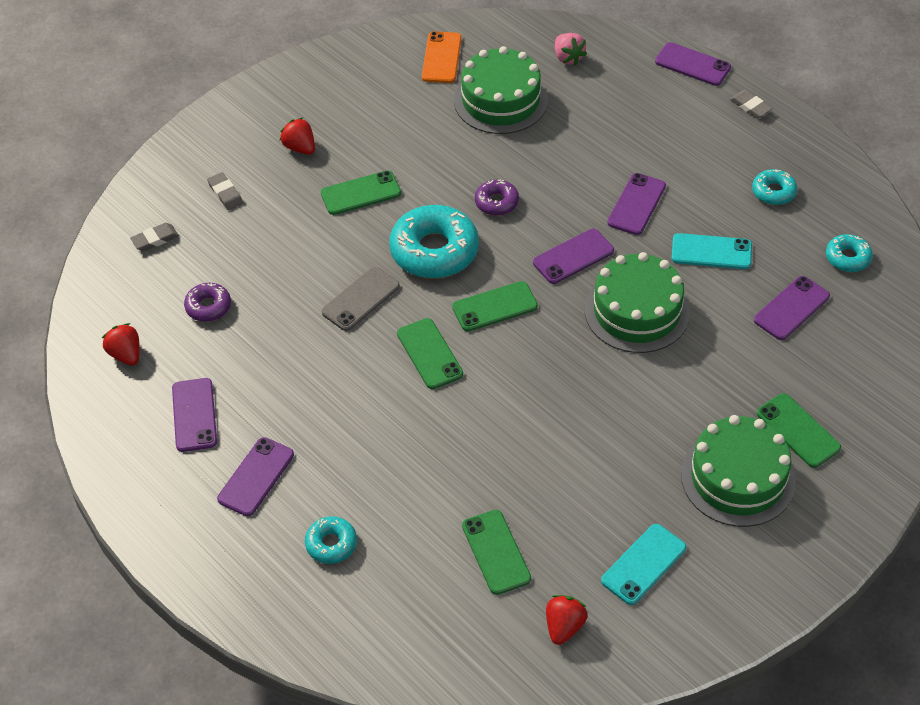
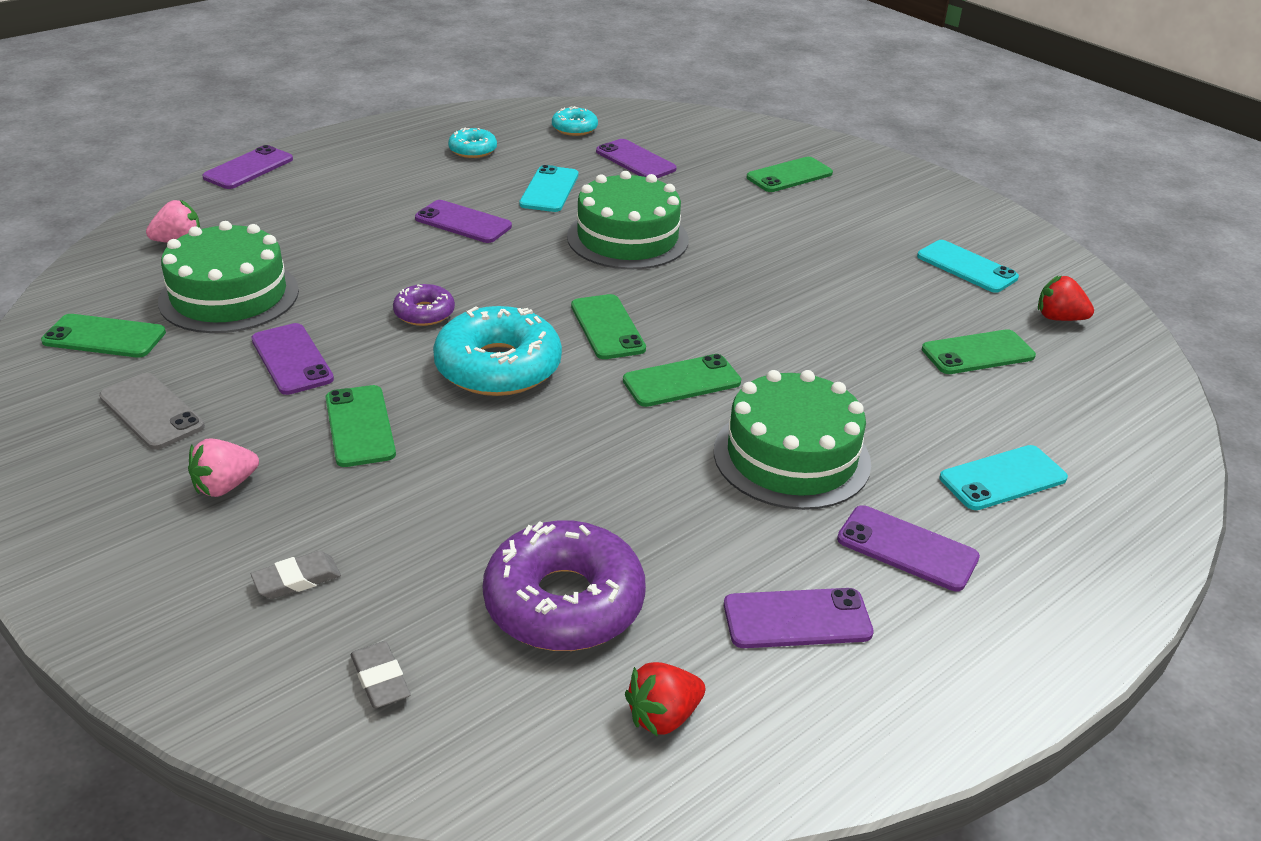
camera: 90 degrees left, 15 degrees down
(208, 307) = (564, 602): purple donut -> purple donut, size x1.96
(300, 148) = (225, 486): red strawberry -> pink strawberry
(331, 544) = (1003, 478): turquoise donut -> turquoise phone
(361, 299) = (575, 435): grey phone -> grey phone (152, 411)
(441, 58) = (104, 337): orange phone -> green phone
(573, 257) = (535, 268): purple phone -> purple phone (292, 359)
(738, 477) = (849, 209): green cake -> green cake (791, 456)
(750, 106) = (338, 146): grey eraser -> none

